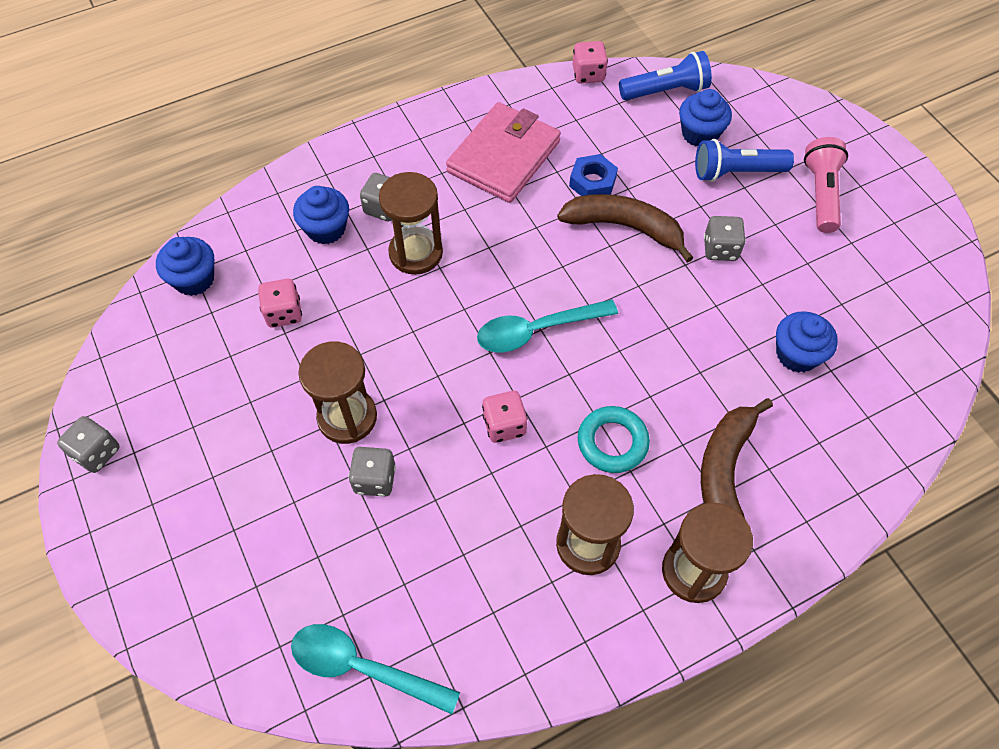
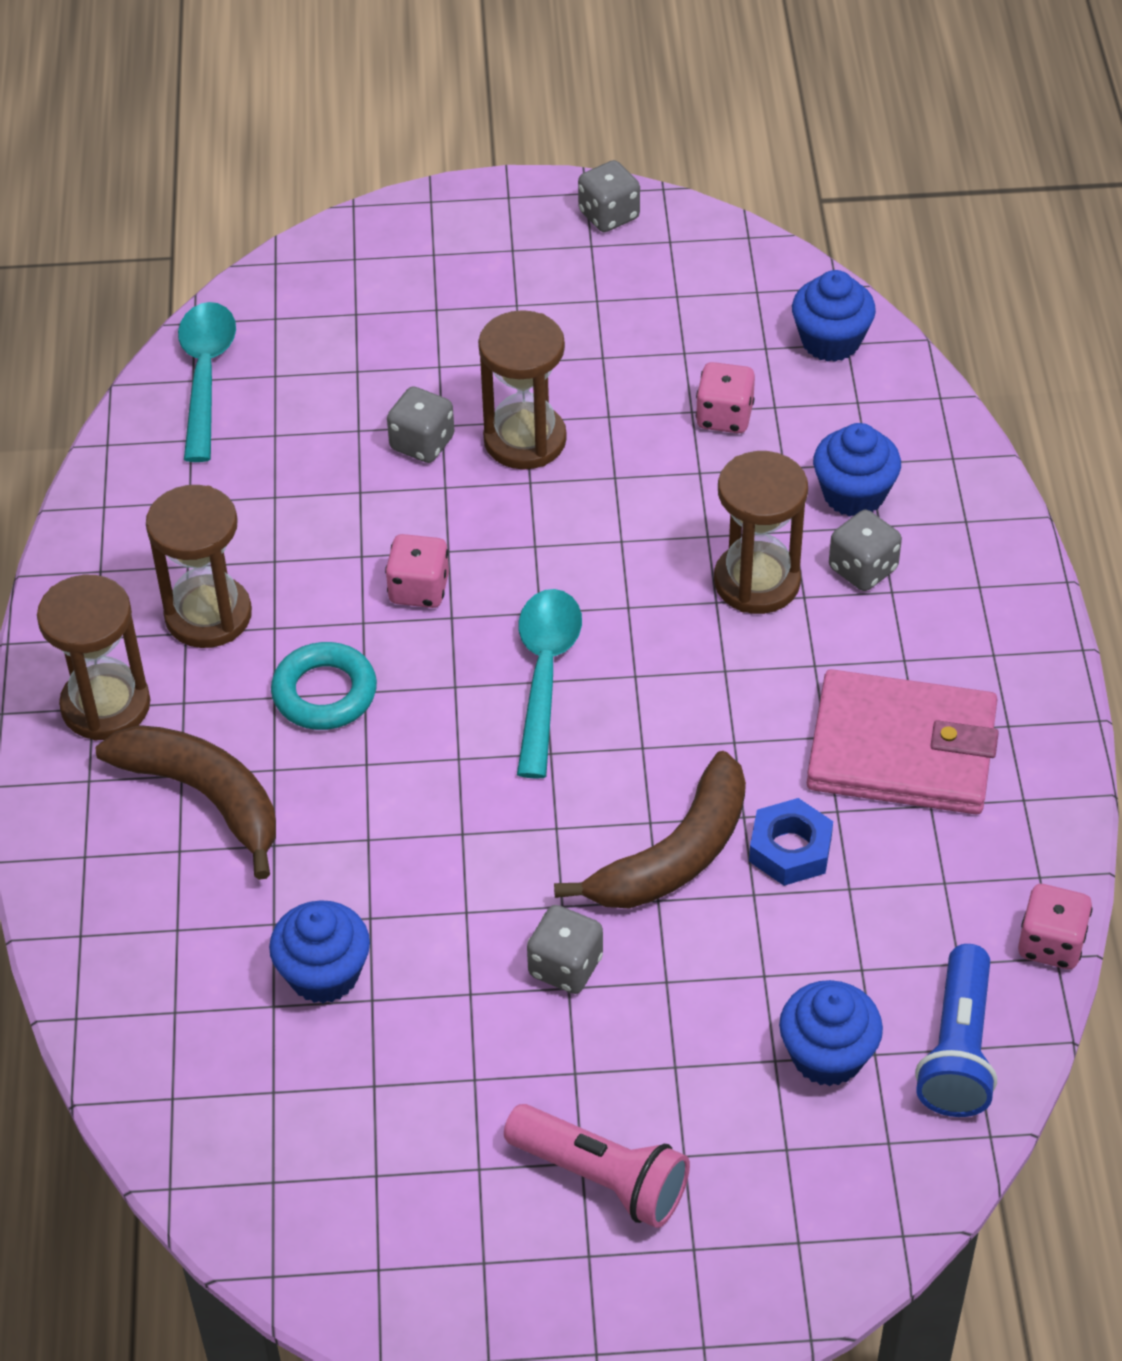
camera: 115 degrees right, 10 degrees down
(363, 667) = (205, 376): turquoise spoon -> turquoise spoon turned 45 degrees counterclockwise
(504, 157) = (901, 750): pink wallet -> pink wallet turned 45 degrees counterclockwise
(736, 172) = (713, 1069): blue flashlight -> none

